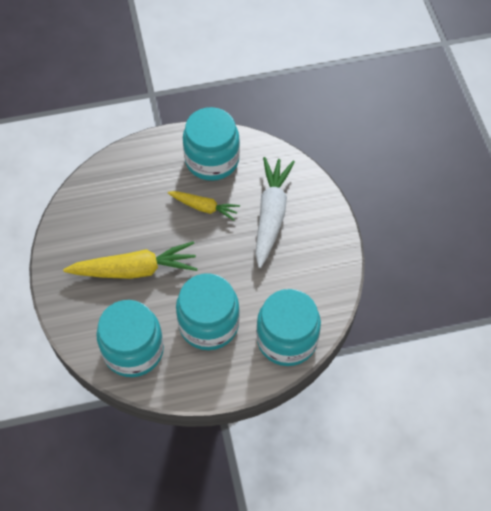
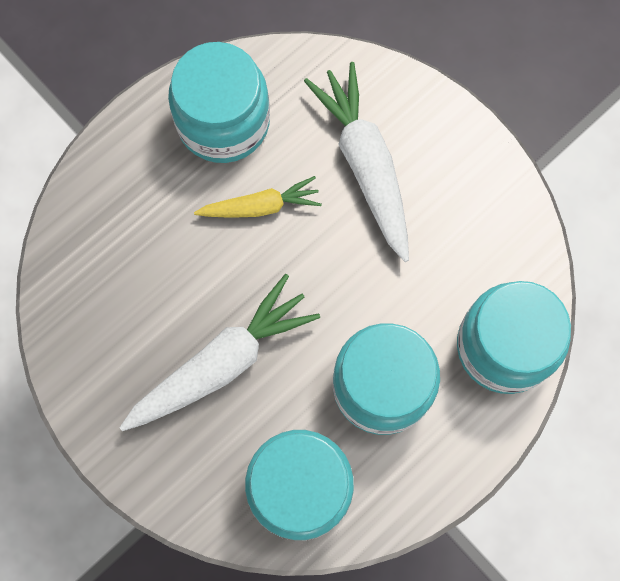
camera: 30 degrees left, 15 degrees up
(135, 269) = (222, 362): yellow carrot -> white carrot

